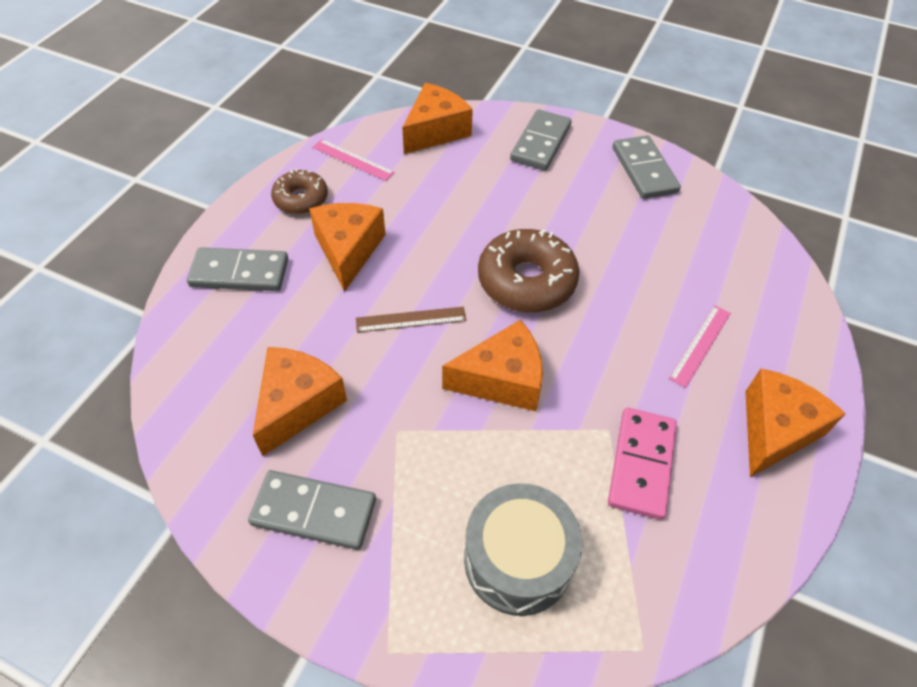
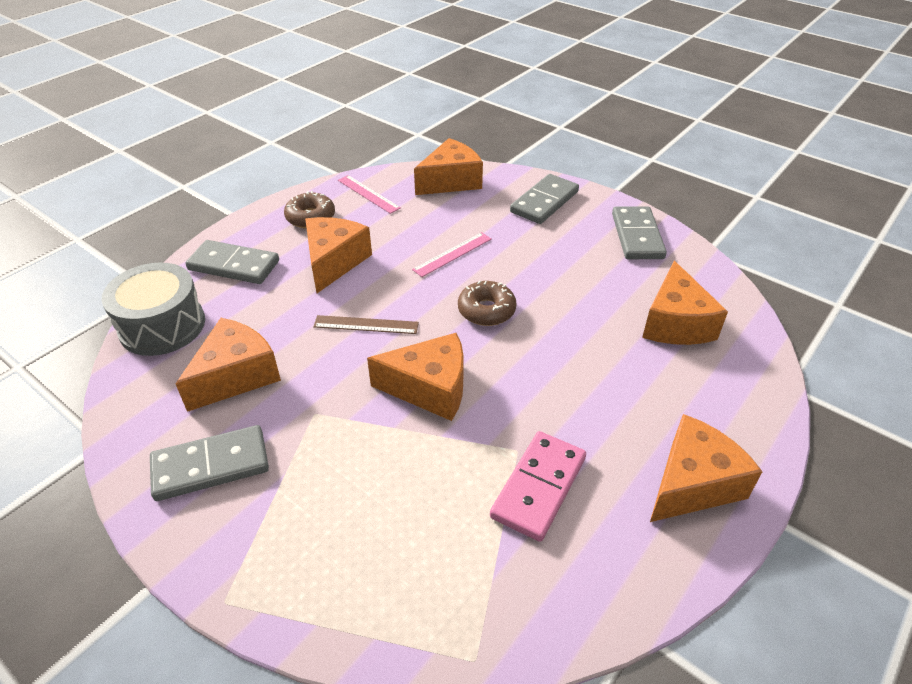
camera: 15 degrees right, 10 degrees down
(314, 512) = (211, 466): grey domino -> grey domino turned 45 degrees counterclockwise
(518, 559) = (381, 547): grey drum -> grey drum (162, 326)
(526, 281) = (486, 310): brown donut -> brown donut, size x0.60
(700, 345) = (639, 392): pink ruler -> pink ruler (452, 254)
(709, 263) = (675, 323): none -> orange cheese

